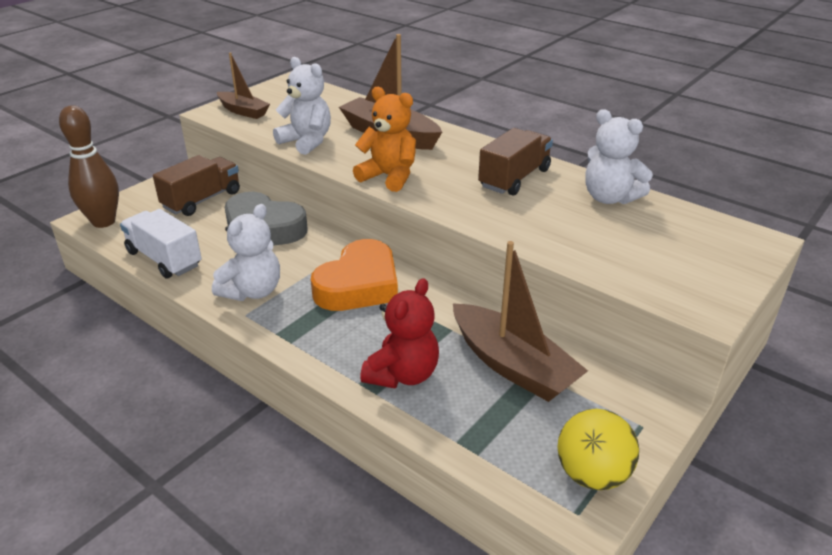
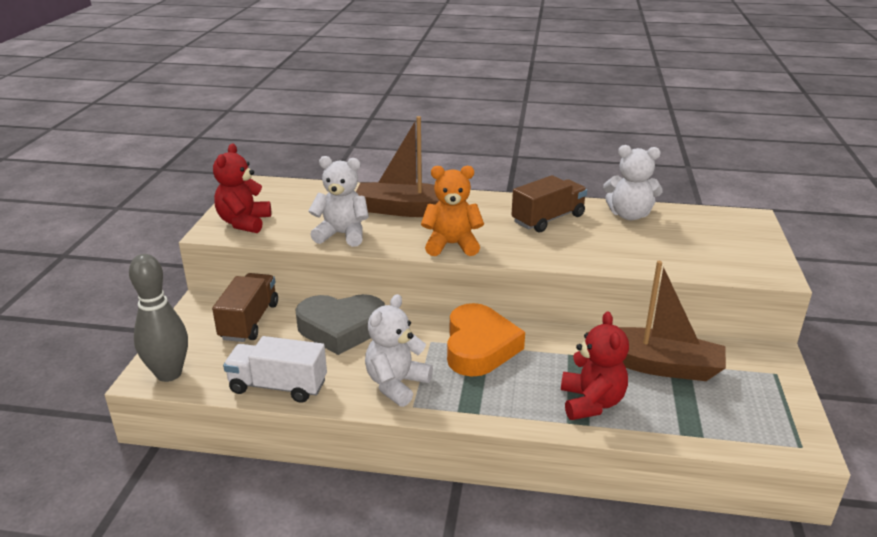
camera: 30 degrees left, 5 degrees down
(103, 222) = (169, 374): brown bowling pin -> grey bowling pin
(243, 111) = (244, 223): brown boat -> red teddy bear
(252, 291) = (396, 384): white teddy bear -> white teddy bear turned 150 degrees counterclockwise
(514, 178) = (548, 219): brown truck -> brown truck turned 45 degrees clockwise
(592, 474) = (782, 417): yellow ball -> none

